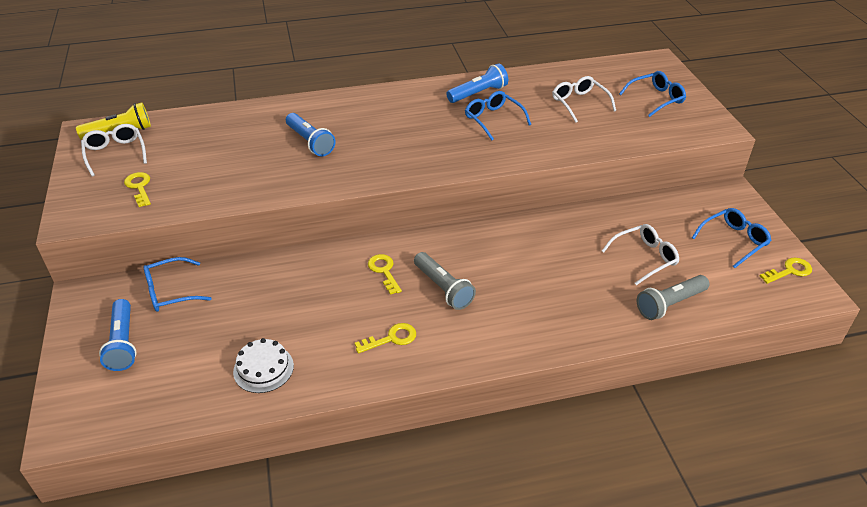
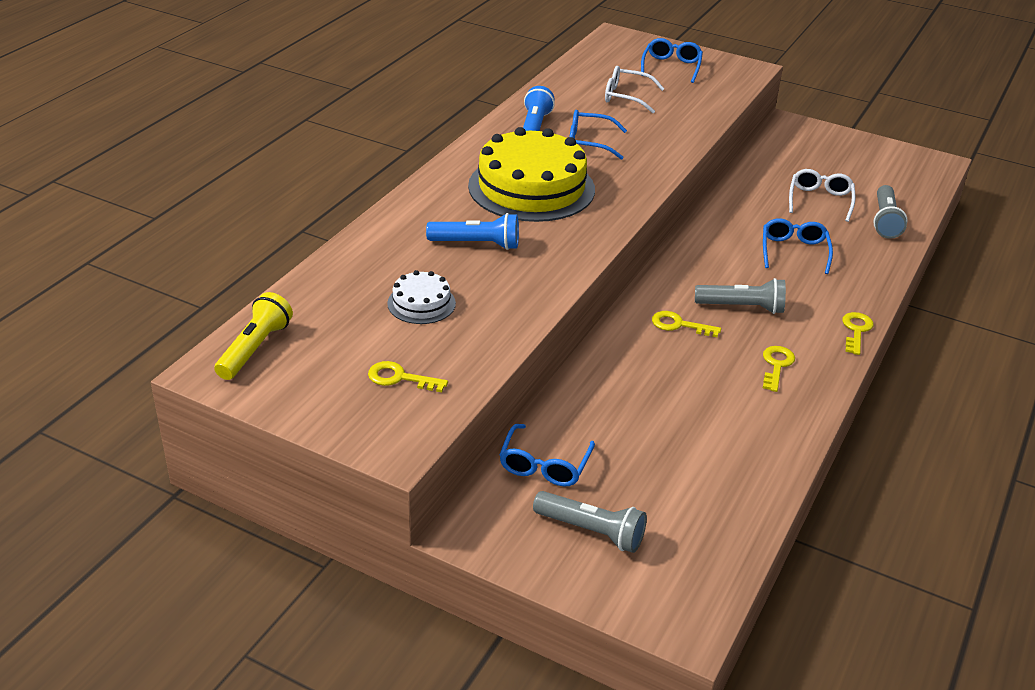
camera: 50 degrees left, 5 degrees down
(115, 153) = (299, 368): white glasses -> none
(123, 343) = (591, 531): blue flashlight -> grey flashlight
(263, 368) = (736, 455): white cake -> white cake (421, 303)
(403, 127) = (531, 187): none -> yellow cake
(734, 241) = (846, 156): blue glasses -> blue glasses (794, 251)
(789, 271) = (905, 158): yellow key -> yellow key (856, 331)

